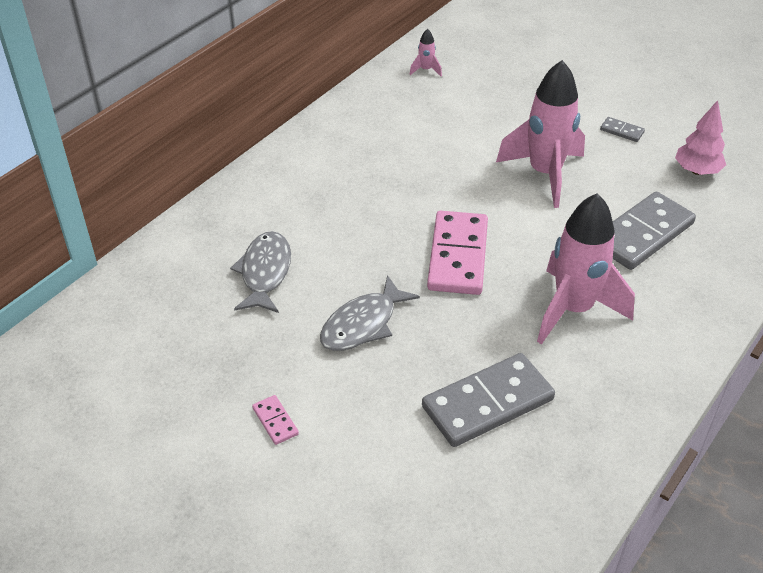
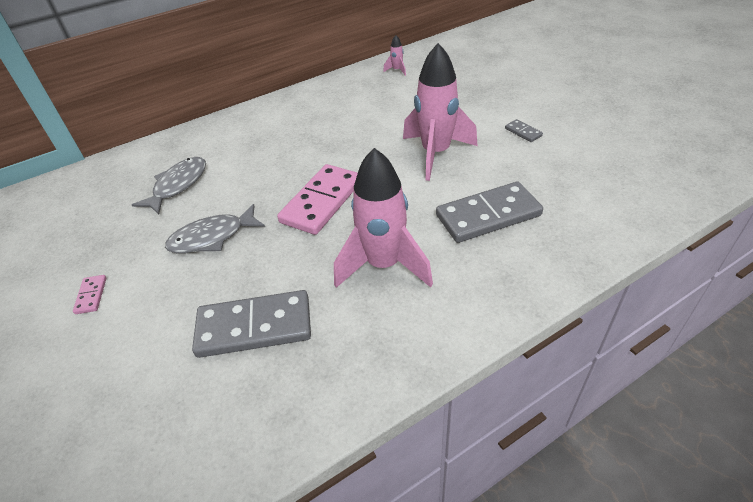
camera: 25 degrees right, 0 degrees up
(697, 171) = (572, 173): pink tree -> none

